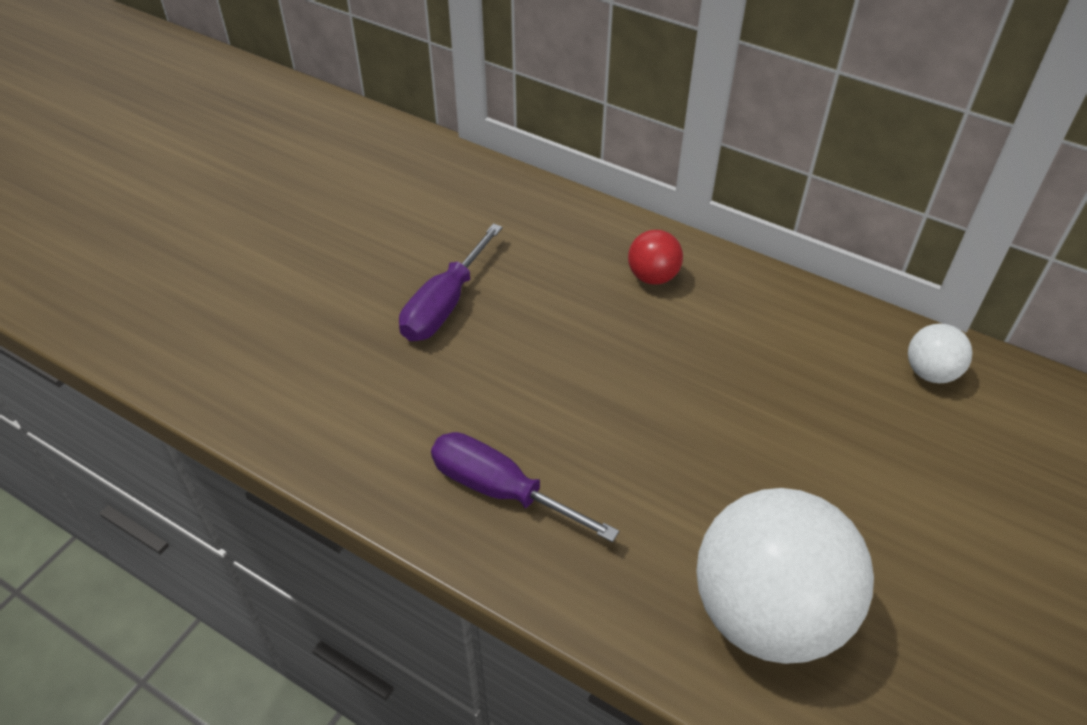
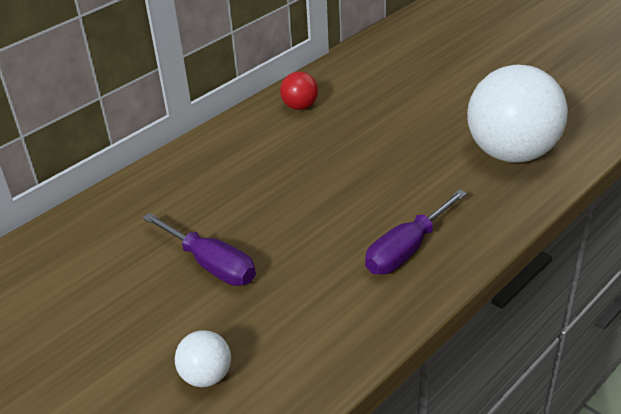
camera: 75 degrees left, 10 degrees down
(652, 276) = (230, 155): red ball -> red ball (300, 106)
(930, 372) = (355, 69): white ball -> white ball (206, 376)

